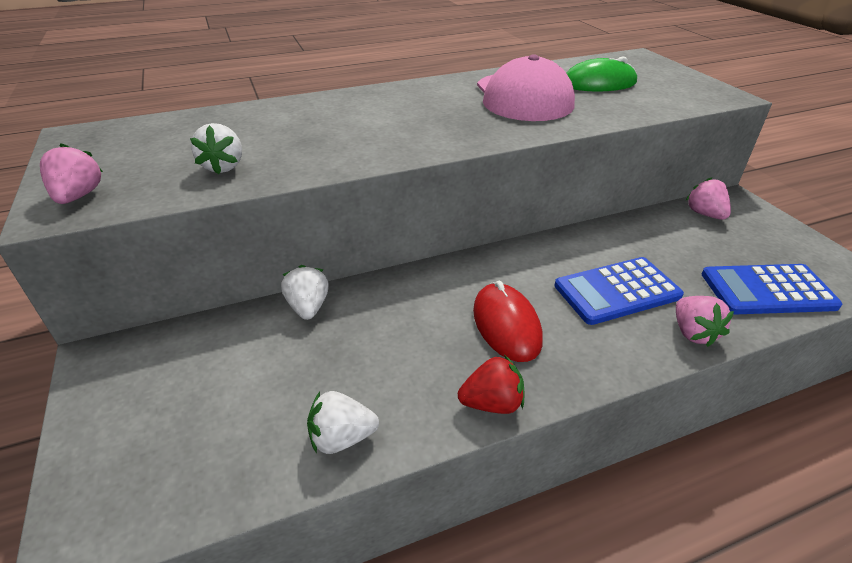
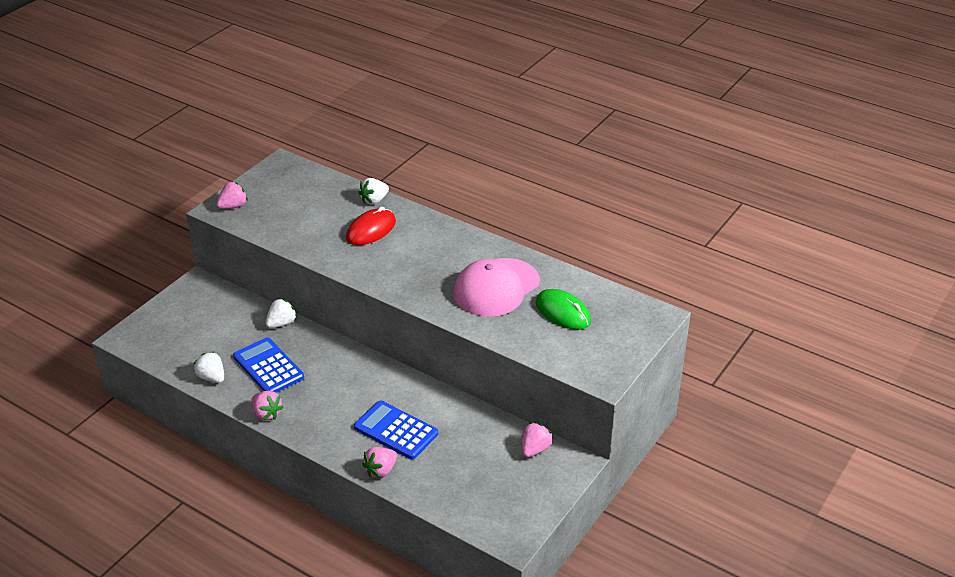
camera: 55 degrees right, 0 degrees up
(223, 167) = (295, 228): white strawberry -> white strawberry (374, 200)
(492, 403) = (266, 414): red strawberry -> pink strawberry
(506, 325) = (327, 398): red mouse -> red mouse (371, 230)
(767, 290) = (455, 495): blue calculator -> blue calculator (268, 367)

